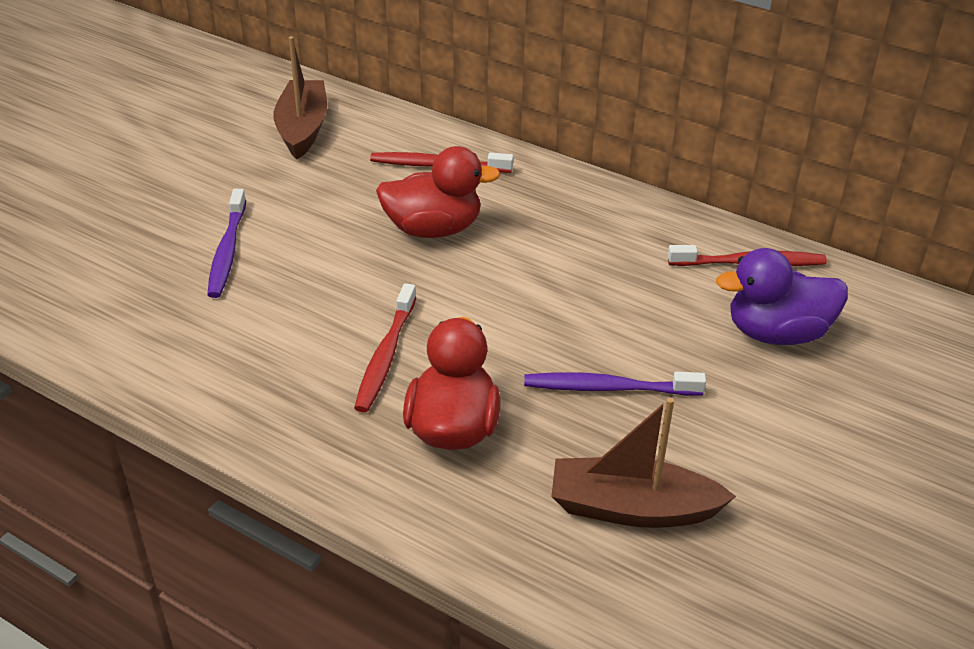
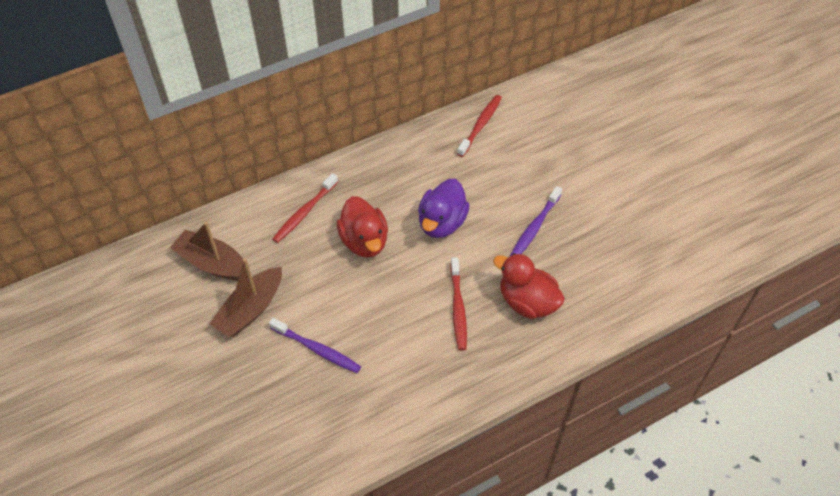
camera: 60 degrees left, 15 degrees up
(385, 356) = (458, 308): red toothbrush -> red toothbrush turned 45 degrees clockwise
(433, 229) = (364, 241): red duck -> red duck turned 135 degrees clockwise
(632, 508) = (613, 257): brown boat -> brown boat (250, 309)
(777, 333) = (535, 144): purple duck -> purple duck (442, 223)

